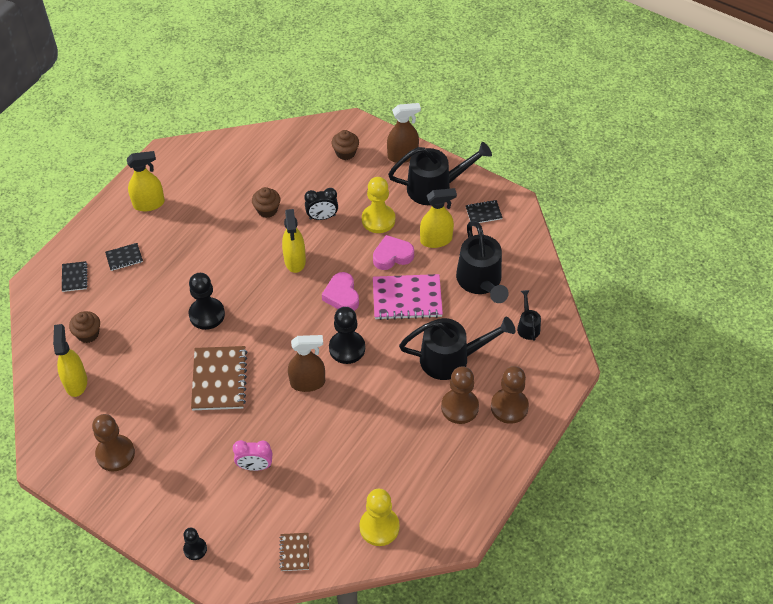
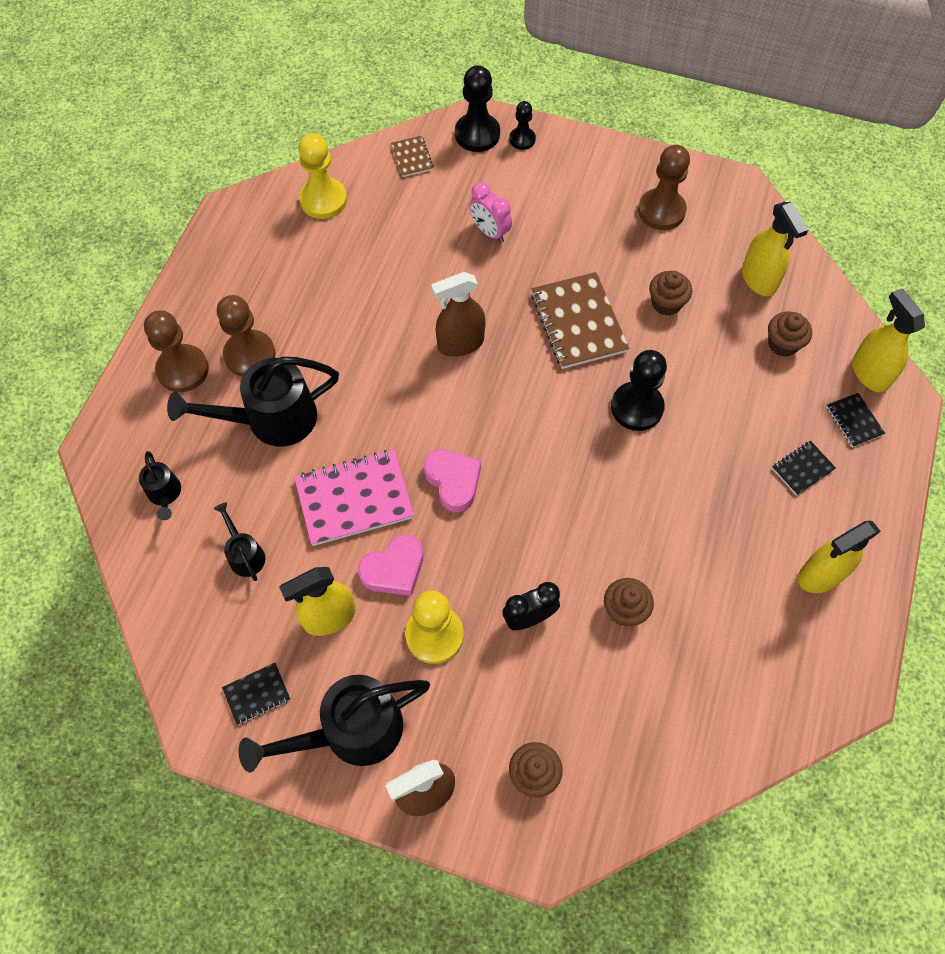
camera: 165 degrees right, 10 degrees up
(151, 379) = (666, 303): none -> brown cupcake
(255, 466) = (490, 232): pink clock -> pink clock turned 120 degrees counterclockwise
(295, 260) = (544, 524): yellow spray bottle -> yellow spray bottle (869, 373)
(347, 348) = (422, 402): black pawn -> black pawn (477, 134)
(481, 282) = (244, 554): black watering can -> black watering can, size x0.49

